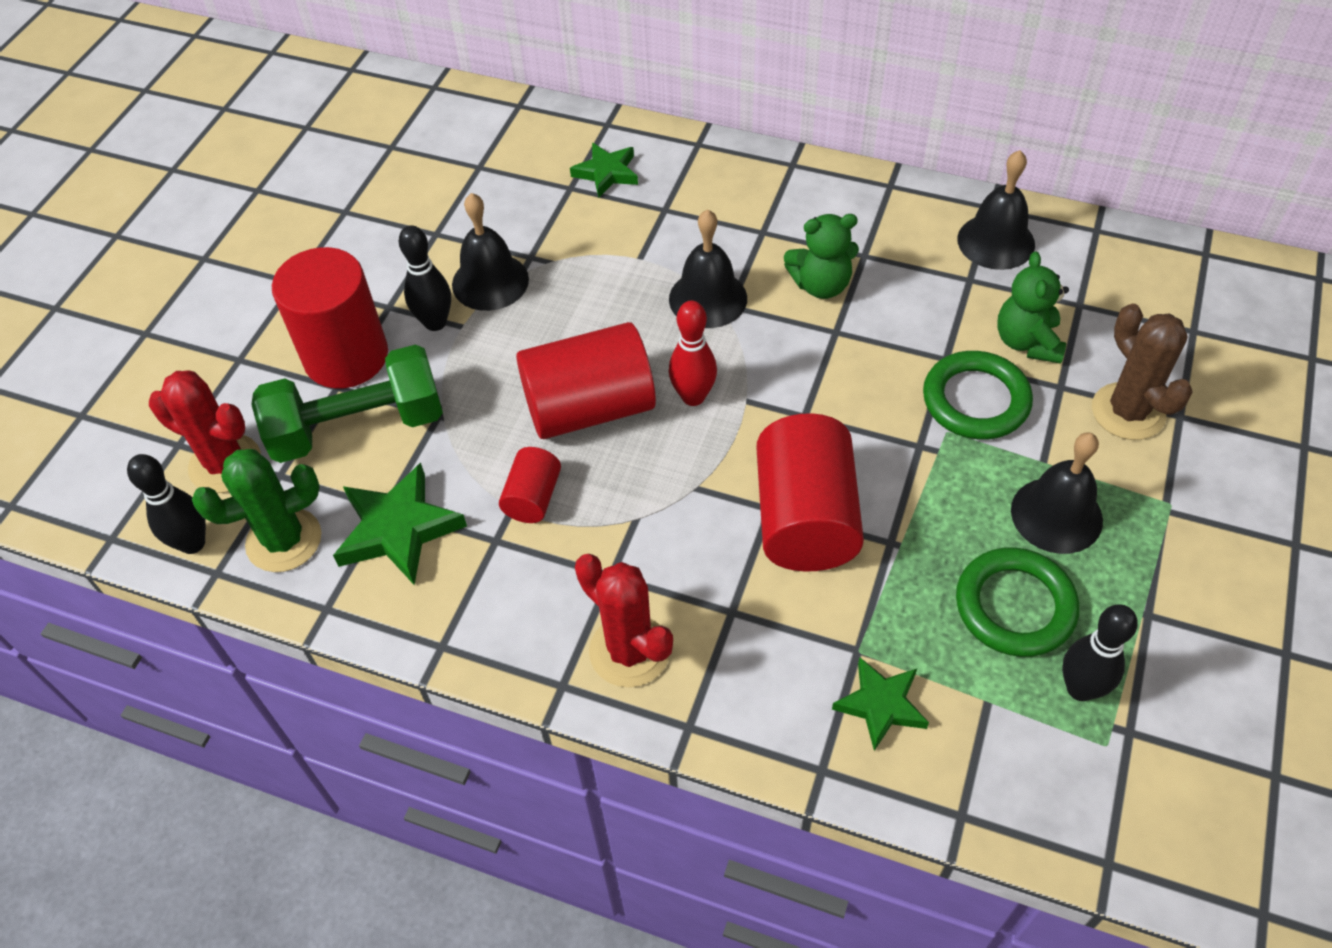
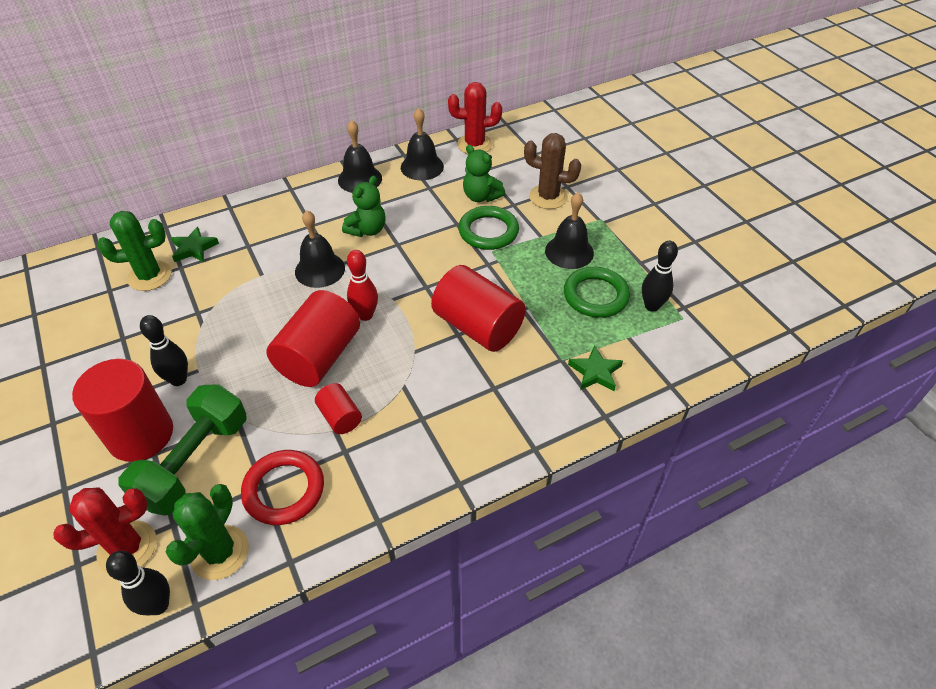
camera: 50 degrees left, 5 degrees down
(398, 529) = (284, 490): green star -> red ring
(490, 281) = (188, 339): black bell -> black bell (360, 179)
(530, 177) = (149, 276): none -> green cactus
(629, 651) = (471, 442): red cactus -> red cactus (474, 144)

